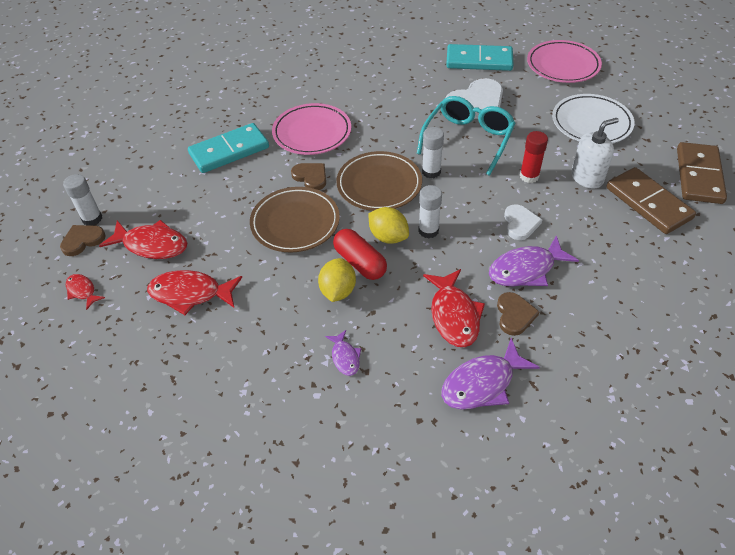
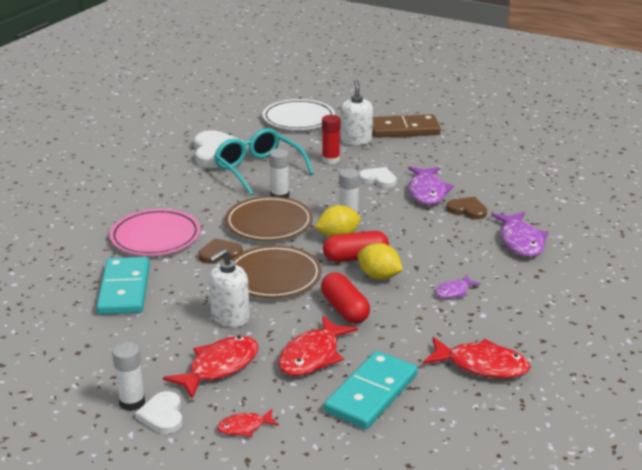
camera: 65 degrees left, 20 degrees down
(82, 240) = (162, 415): brown heart -> white heart
(221, 222) = (230, 317): none -> white soap dispenser
(270, 288) = (345, 309): none -> red capsule
(345, 357) = (454, 291): purple fish -> purple fish turned 135 degrees clockwise
(454, 315) = (448, 233): red fish -> red fish (481, 365)
(479, 61) = (160, 134): turquoise domino -> turquoise domino (371, 393)
(563, 65) = (215, 105): pink plate -> none
(698, 175) = (395, 105): brown domino -> none

